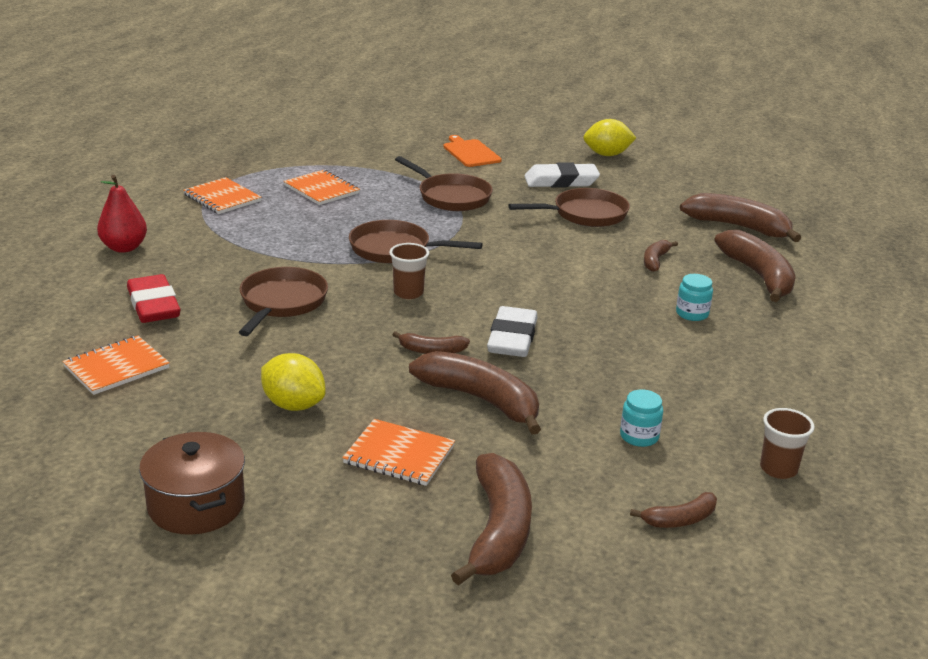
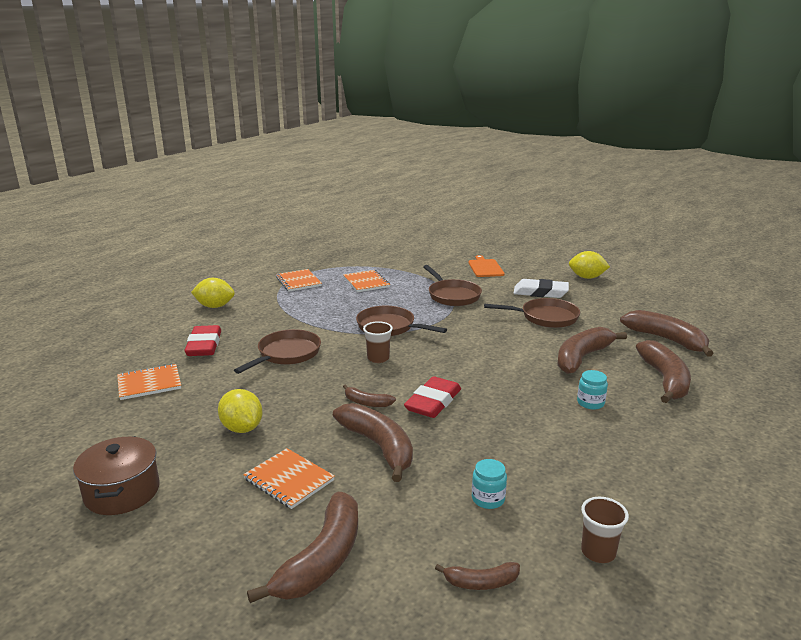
camera: 20 degrees right, 5 degrees down
(124, 248) = (215, 306): red pear -> yellow lemon
(512, 338) = (433, 402): white eraser -> red eraser
(655, 261) = (582, 357): brown banana -> brown banana, size x1.97

